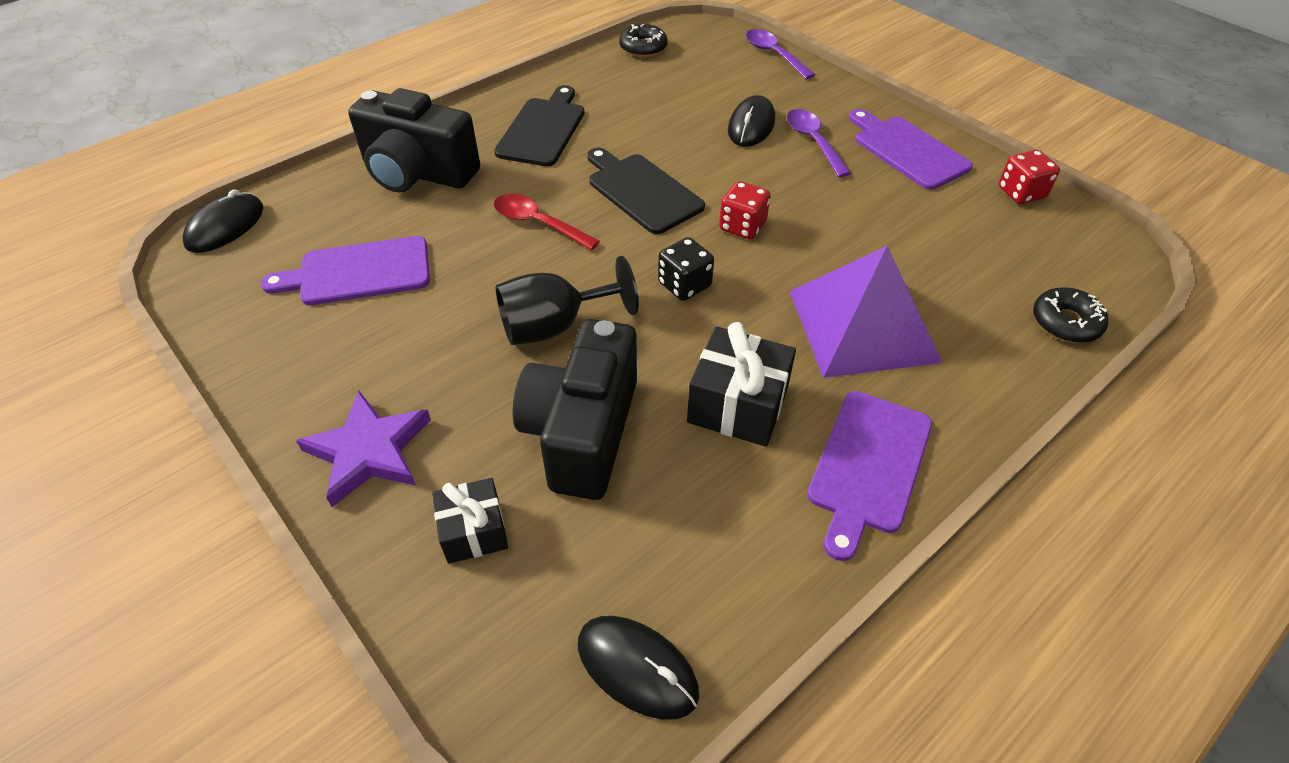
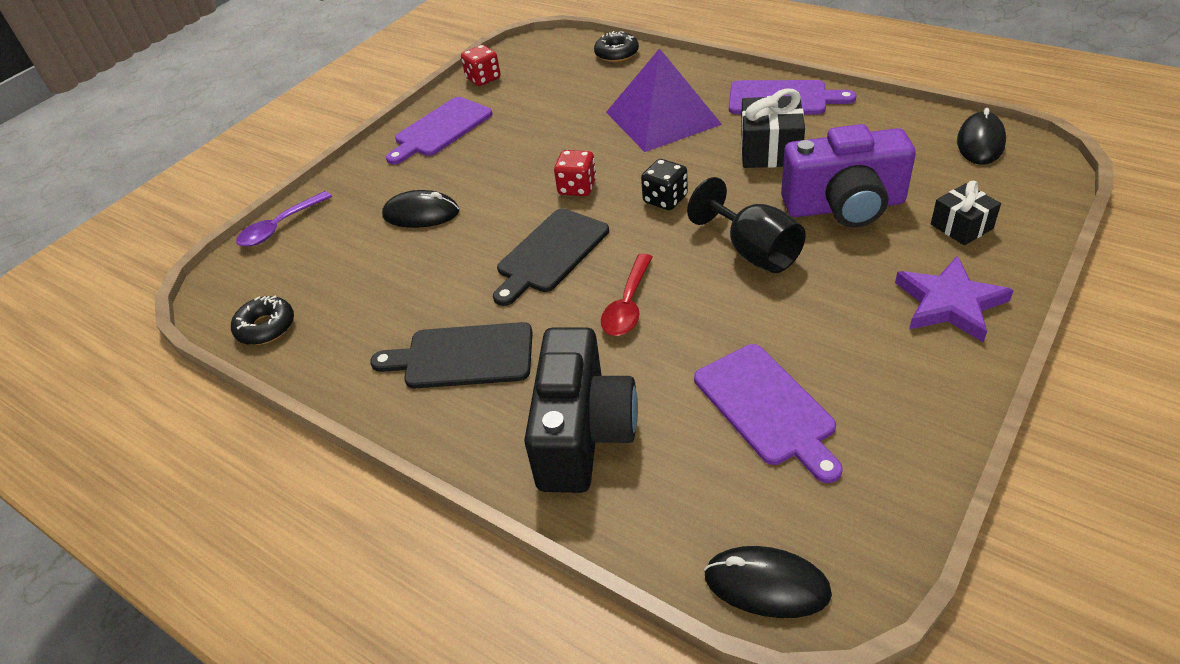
camera: 100 degrees left, 5 degrees down
(582, 432) = (844, 206): black camera -> purple camera
(813, 142) = (439, 175): purple spoon -> none

